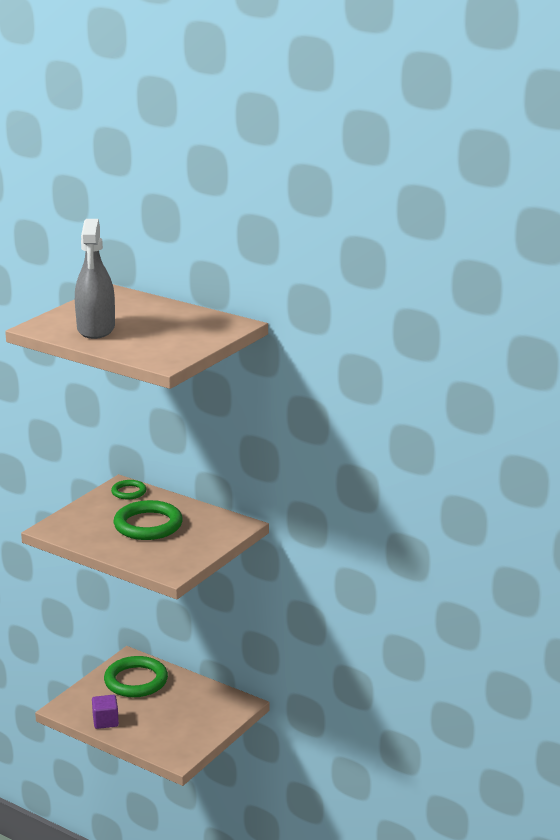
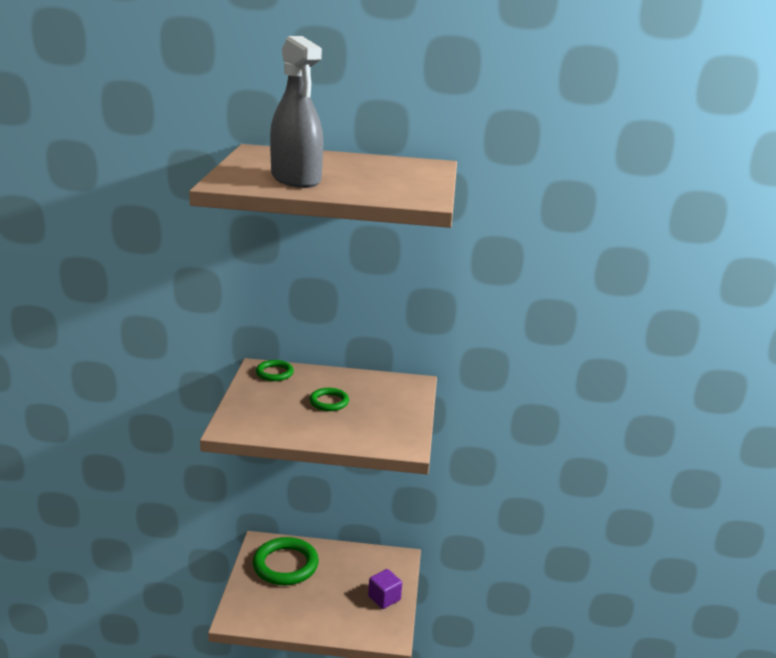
camera: 30 degrees left, 0 degrees up
(105, 721) = (289, 619): purple cube -> purple cube (384, 598)
(148, 525) = (329, 402): green ring -> green ring, size x0.53

